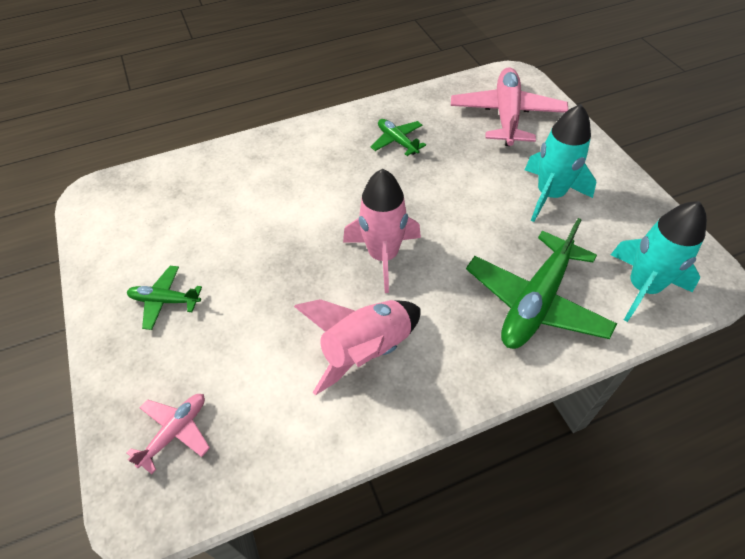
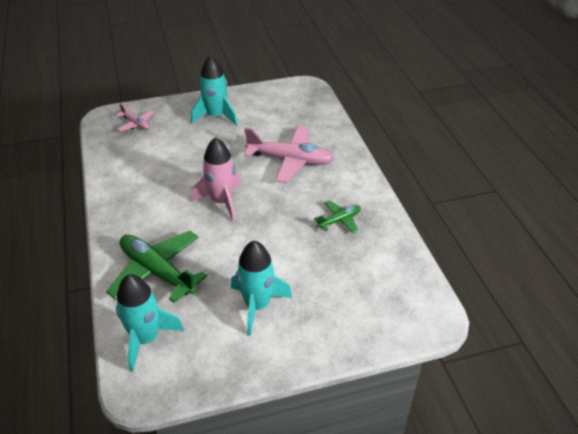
camera: 95 degrees right, 10 degrees down
(165, 301) = (216, 116): green plane -> turquoise rocket
(366, 350) = (153, 188): pink rocket -> none
(506, 115) = (368, 298): pink plane -> pink plane (290, 160)

